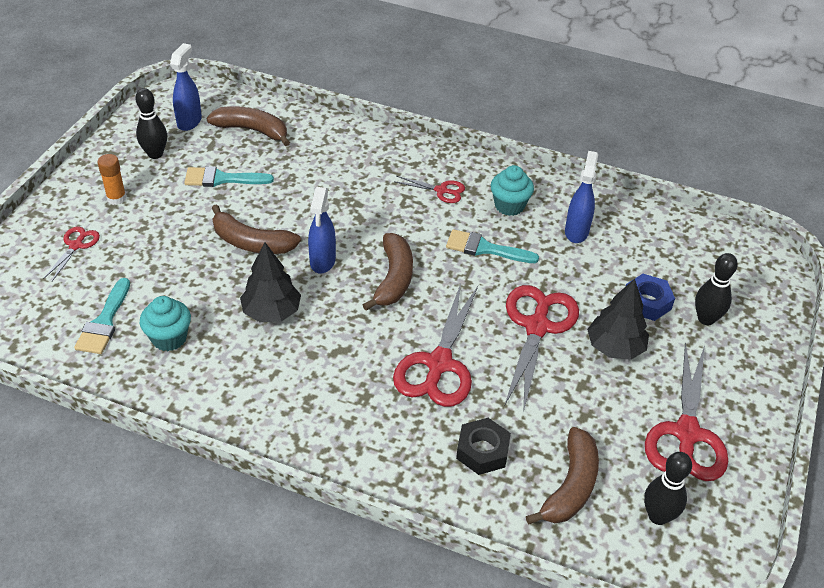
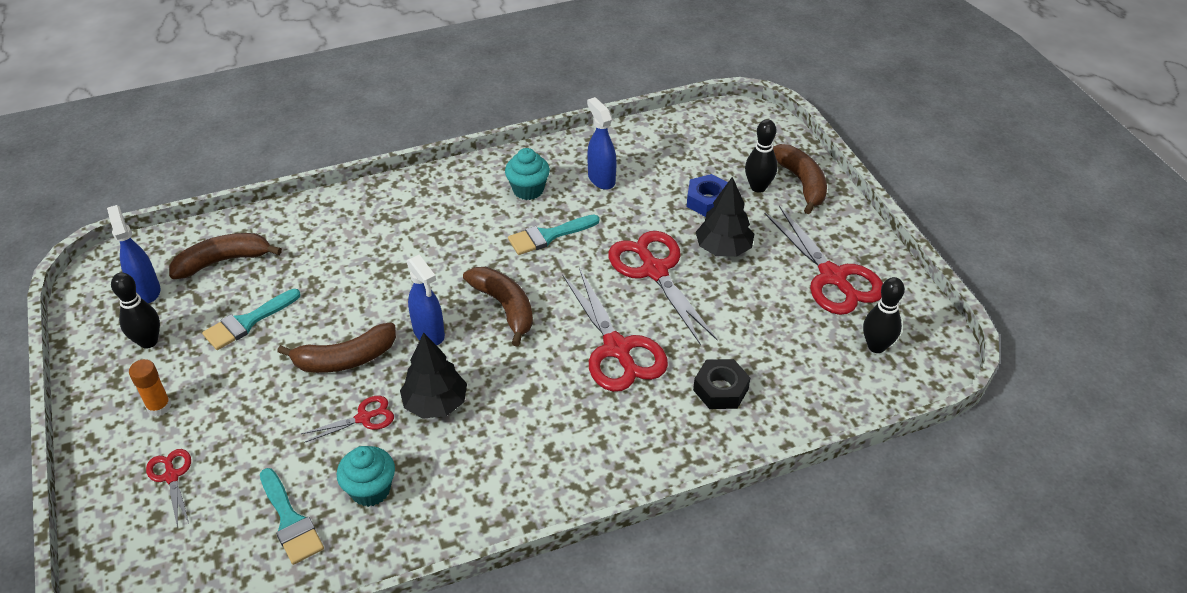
camera: 40 degrees left, 0 degrees up
(441, 190) = (459, 211): red scissors -> red scissors (364, 418)
(570, 486) = (804, 369): brown banana -> brown banana (801, 183)

